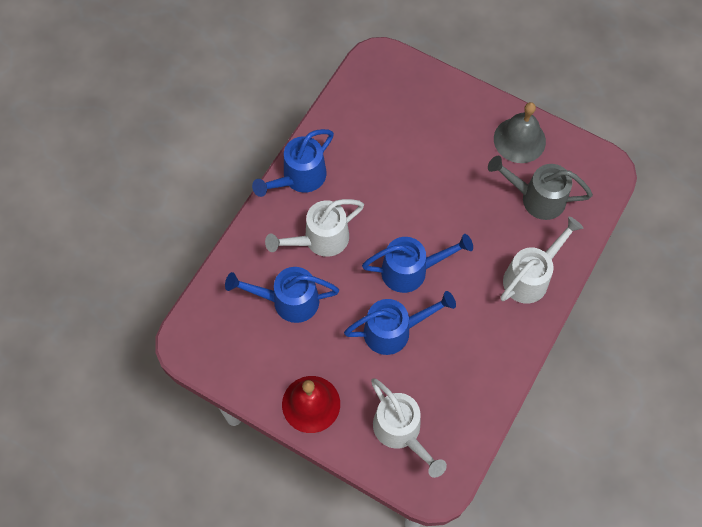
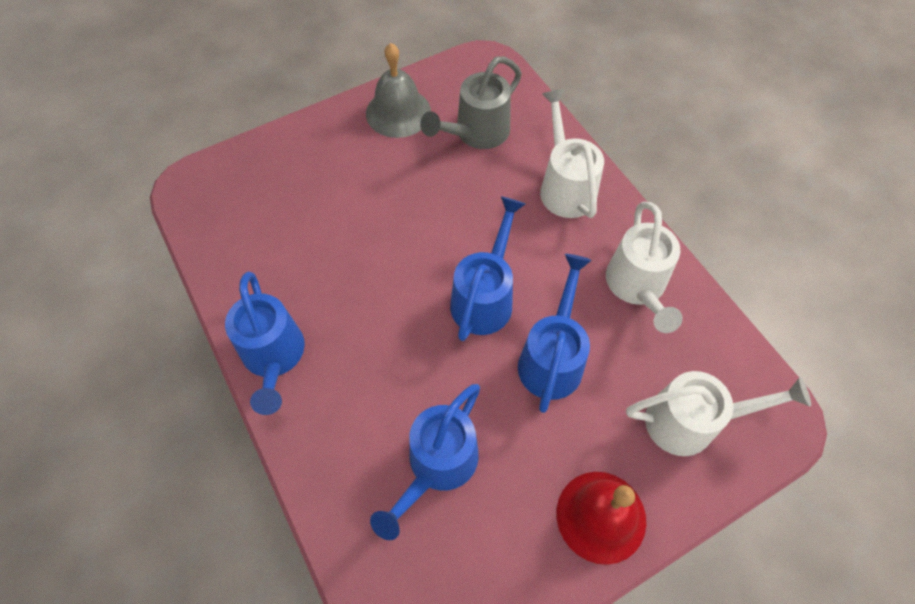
camera: 60 degrees left, 5 degrees down
(320, 239) = (376, 378): white watering can -> white watering can (637, 287)

